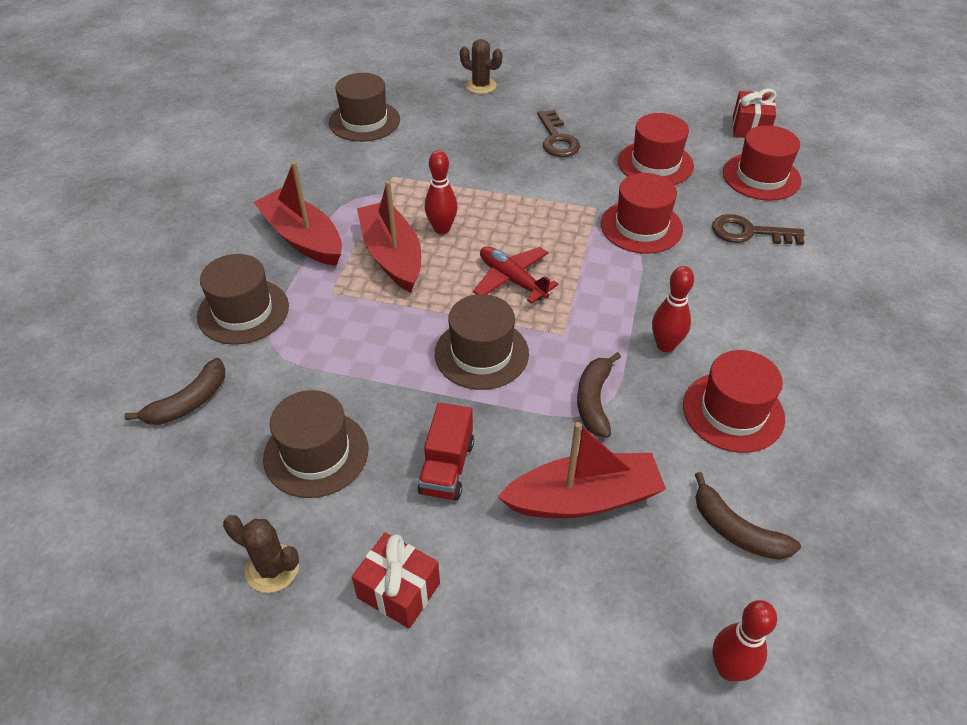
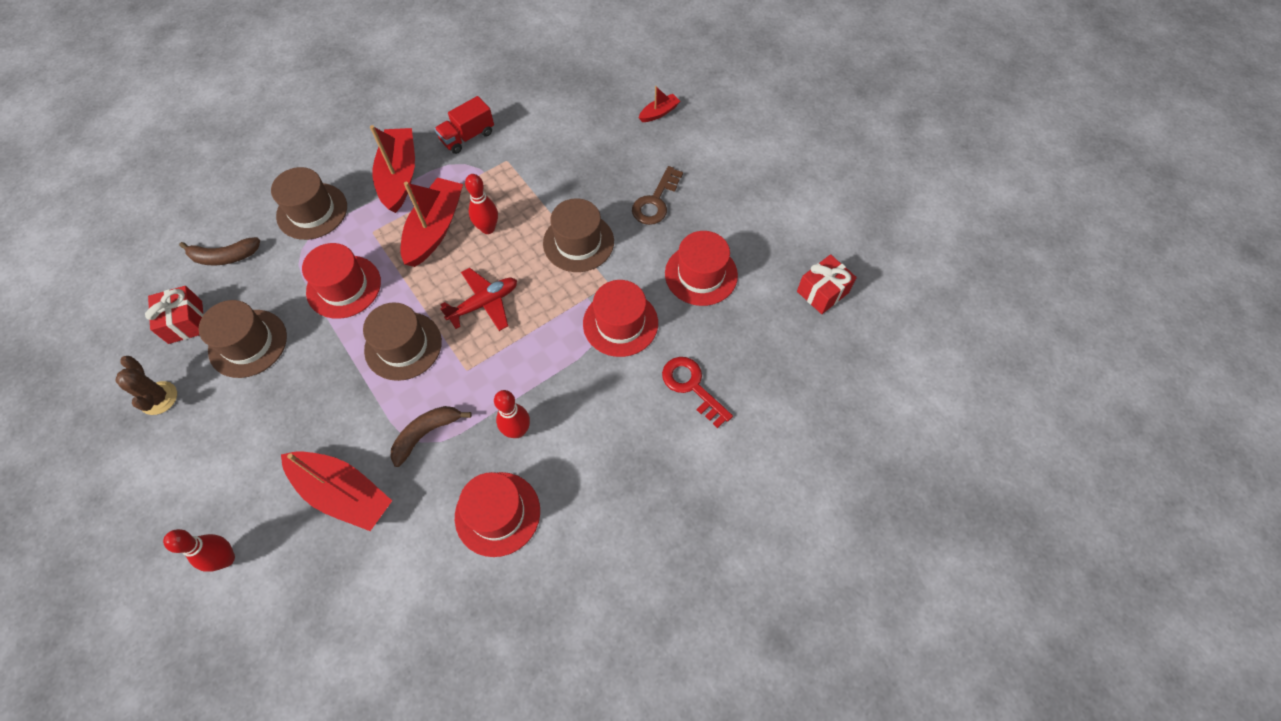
camera: 40 degrees right, 15 degrees up
(364, 121) = (541, 96): brown hat -> brown hat (578, 242)
(398, 590) = (197, 464): red gift -> red gift (185, 322)
(447, 467) = (299, 409): red truck -> red truck (467, 137)
(480, 86) = (659, 113): brown cactus -> red boat
(512, 280) = (484, 303): red plane -> red plane turned 60 degrees clockwise
(729, 669) = (291, 664): red bowling pin -> red bowling pin (226, 558)
(736, 530) = (398, 591): brown banana -> none
(749, 232) = (692, 386): brown key -> red key
(761, 176) = (768, 344): red hat -> red hat (344, 287)

